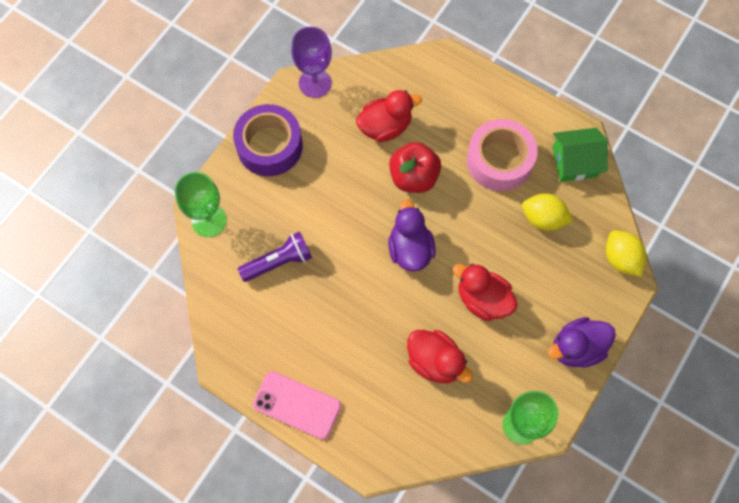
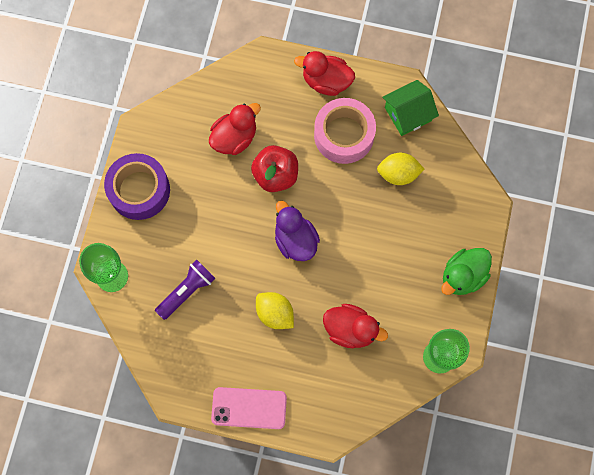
camera: 20 degrees left, 5 degrees up
(315, 83) = (158, 118): purple goblet -> none
(482, 299) = (371, 262): red duck -> red duck (326, 81)
(576, 348) = (462, 276): purple duck -> green duck
(620, 259) = (474, 186): yellow lemon -> yellow lemon (275, 313)

